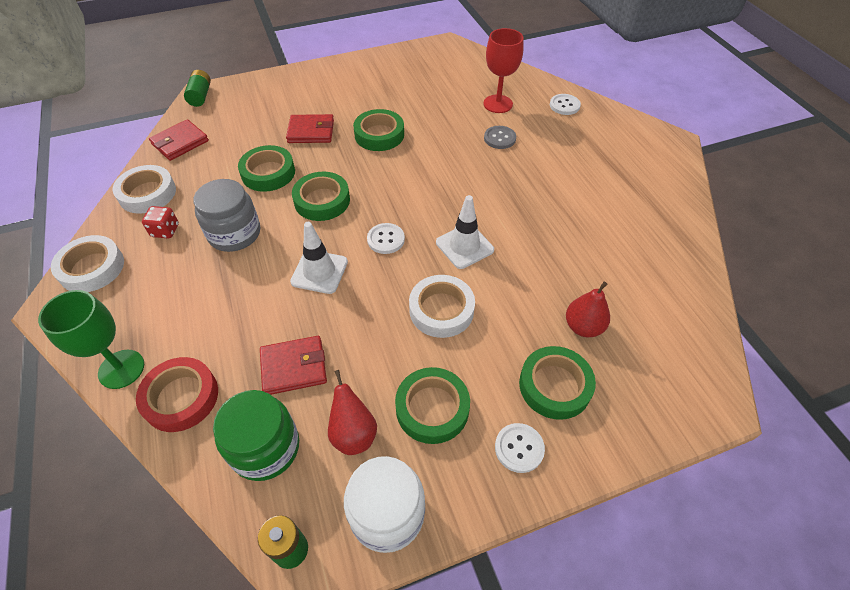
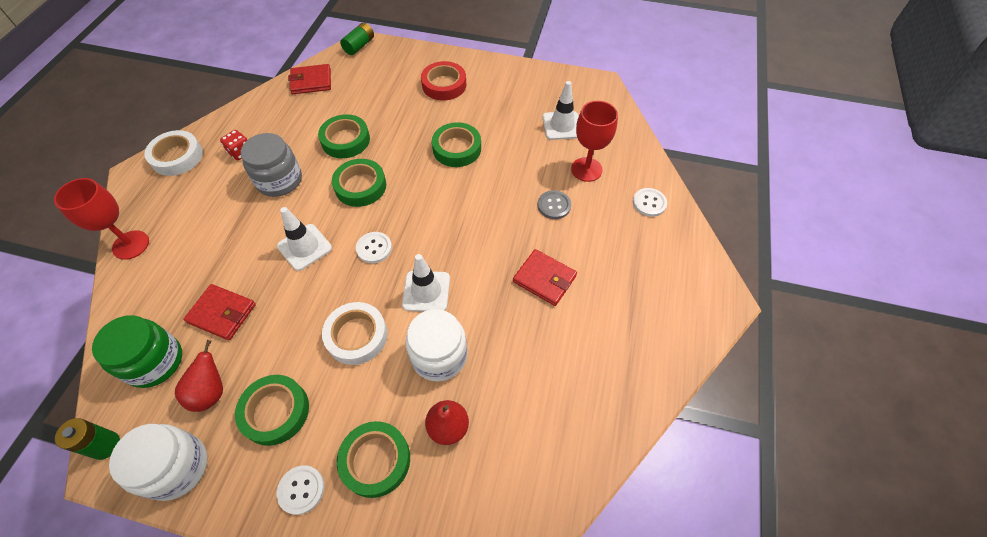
camera: 35 degrees right, 5 degrees up
(121, 369) = (131, 245): green goblet -> red goblet
(147, 193) = (255, 115): white tape -> none
(181, 397) = (143, 289): red tape -> red tape (444, 85)
(311, 131) = (408, 118): red wallet -> red wallet (544, 279)
(448, 83) = (562, 126): none -> white traffic cone
(523, 284) = (439, 355): none -> white jar

